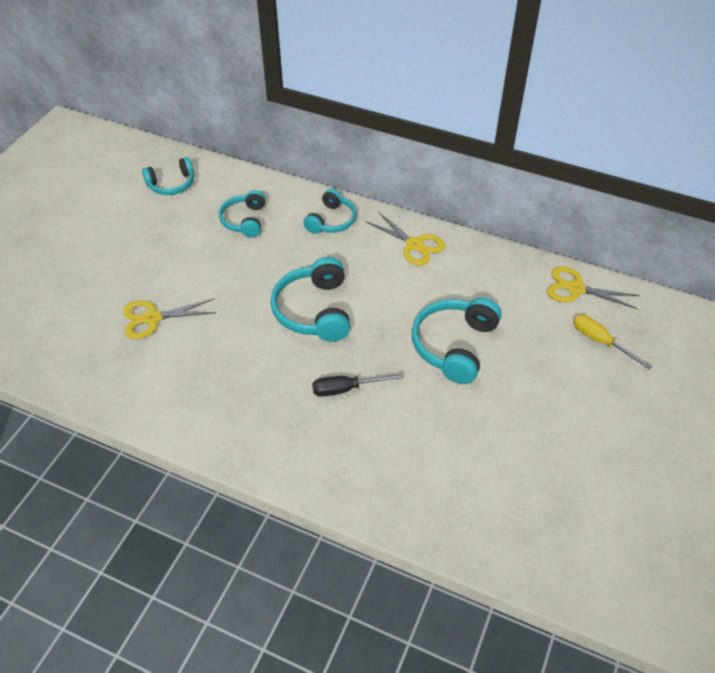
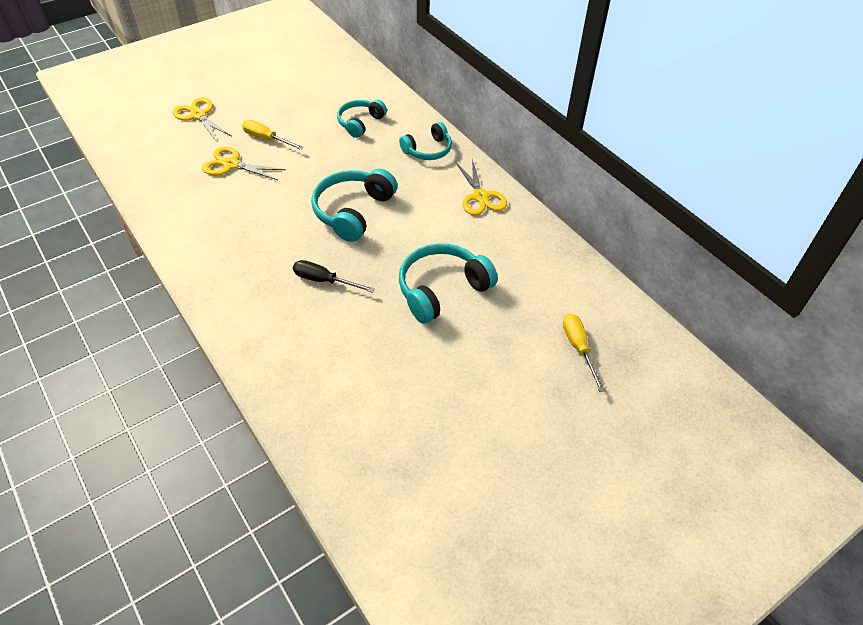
camera: 30 degrees right, 0 degrees up
(165, 276) = (266, 139): none -> yellow screwdriver
(172, 184) = (330, 76): turquoise headphones -> none
(576, 289) = (596, 294): yellow scissors -> yellow scissors (198, 115)

